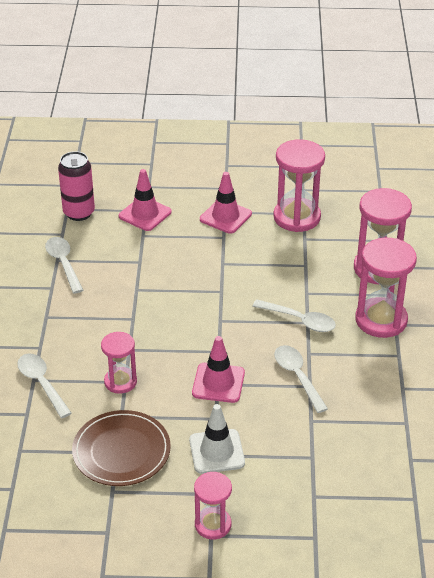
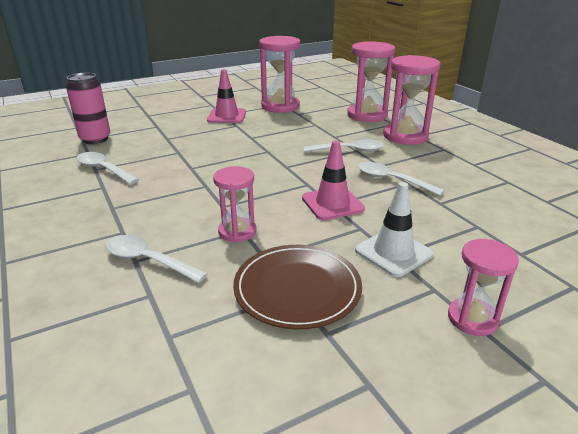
camera: 30 degrees left, 10 degrees down
(145, 214) = (158, 128): pink traffic cone -> none

